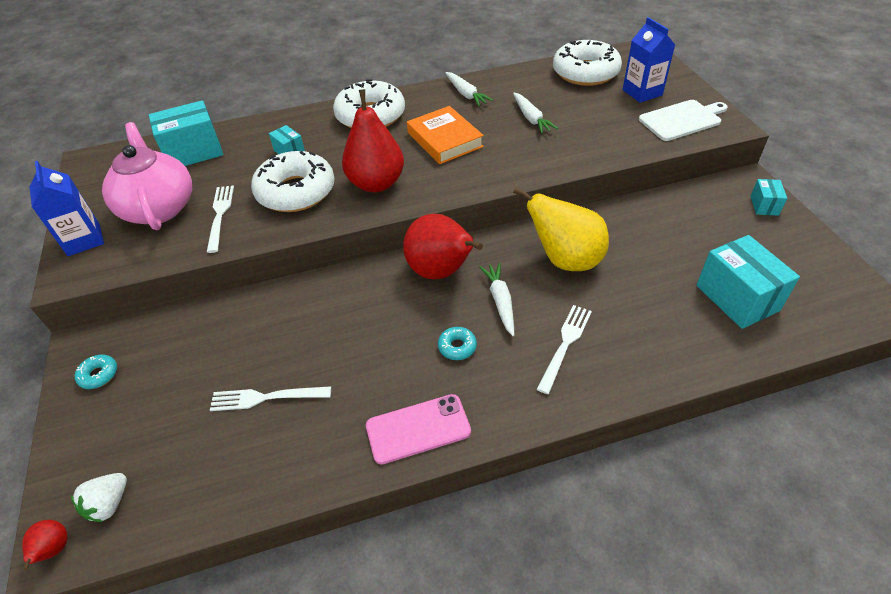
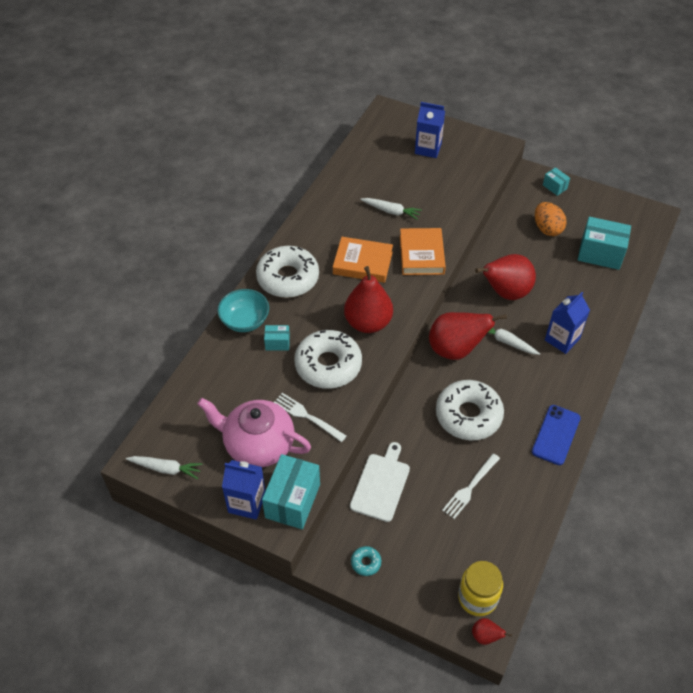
camera: 50 degrees left, 5 degrees up
(109, 504) = (477, 598): white strawberry -> yellow jar
(194, 152) = (209, 393): turquoise box -> turquoise box (293, 501)
(294, 123) = (245, 321): none -> turquoise bowl
(418, 429) = (556, 435): pink phone -> blue phone
(457, 347) = (519, 382): turquoise donut -> none
(466, 94) = (326, 218): white carrot -> white carrot (166, 469)
(506, 164) = (421, 255): none -> orange book
(565, 260) = (505, 292): yellow pear -> red pear
(565, 345) = (562, 339): white fork -> blue carton
(585, 72) = (376, 152): white donut -> white donut (468, 415)
(682, 120) = (473, 157): white cutting board -> white cutting board (381, 484)
(699, 235) = (547, 229): none -> orange egg

